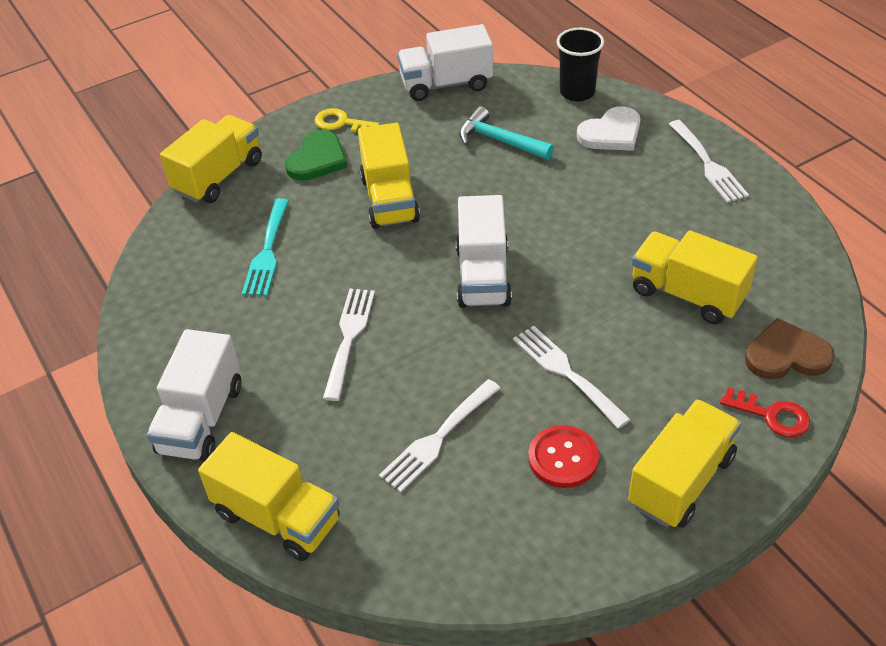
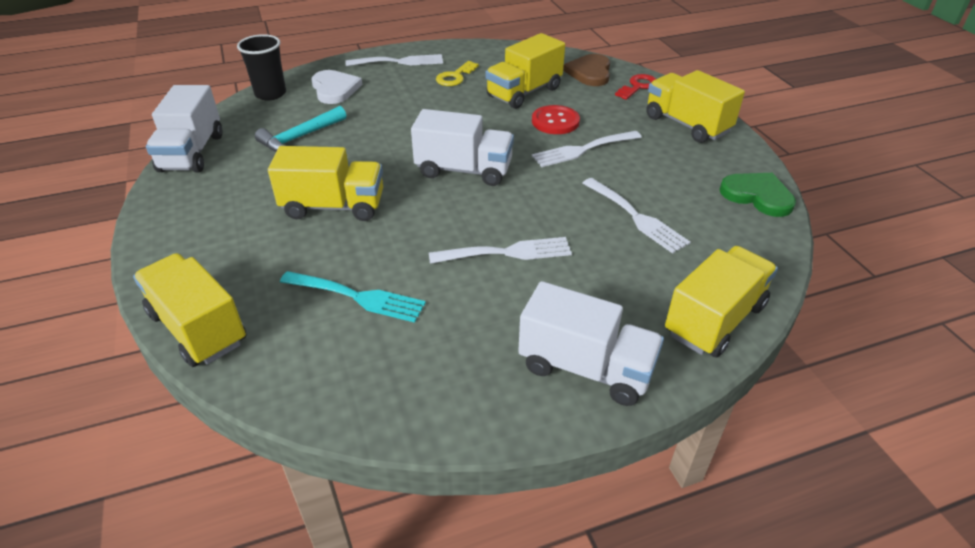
camera: 80 degrees left, 5 degrees down
(317, 159) = (233, 246): green heart -> green heart (757, 196)
(341, 123) = (188, 223): yellow key -> yellow key (455, 77)
(349, 337) = (507, 252): white fork -> white fork turned 150 degrees clockwise
(563, 458) = (663, 164): red button -> red button (555, 121)

